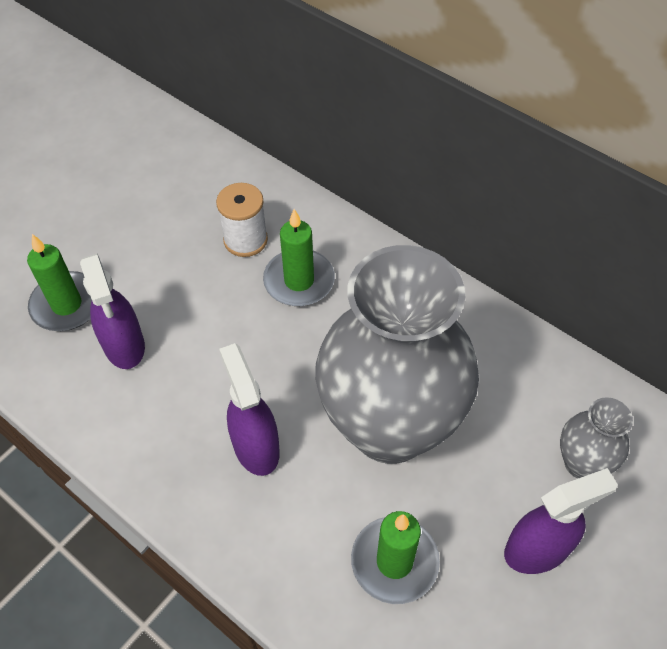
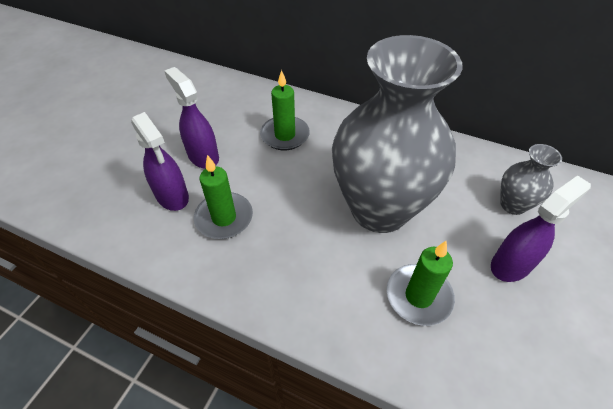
camera: 15 degrees left, 5 degrees down
(67, 304) = (121, 178): green candle -> green candle (224, 218)
(245, 240) = (240, 118): white spool -> none
(256, 446) = (290, 241): purple spray bottle -> purple spray bottle (203, 156)

